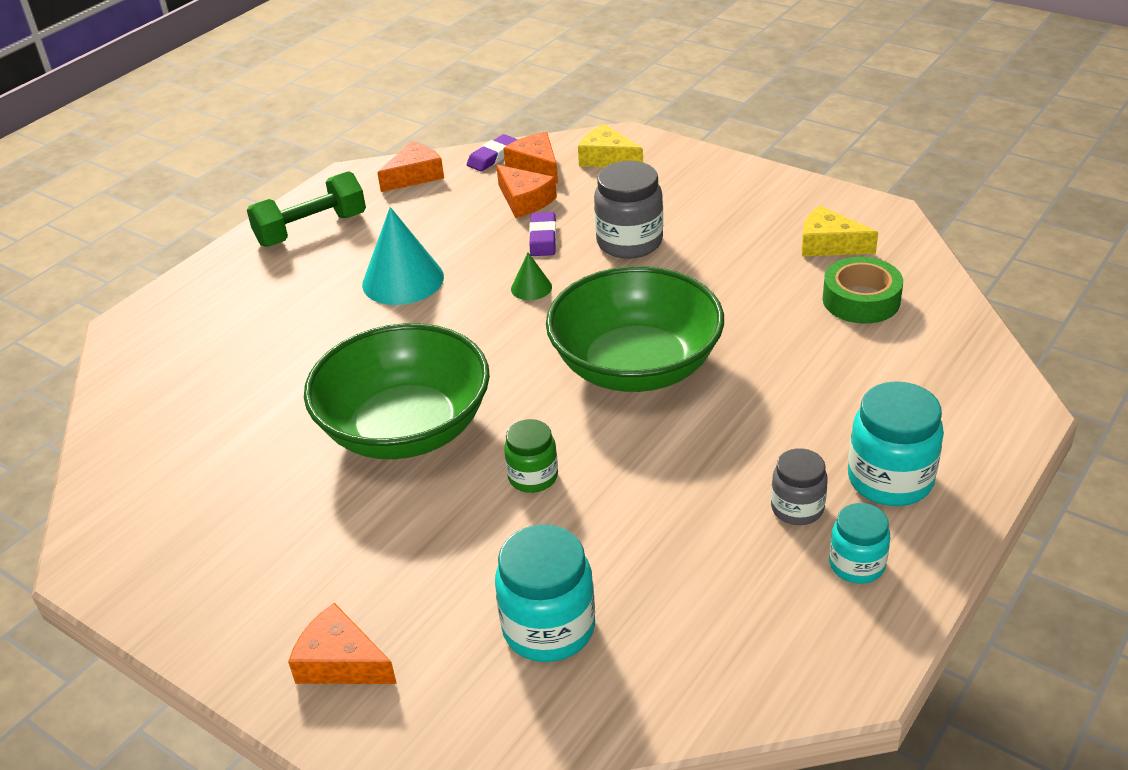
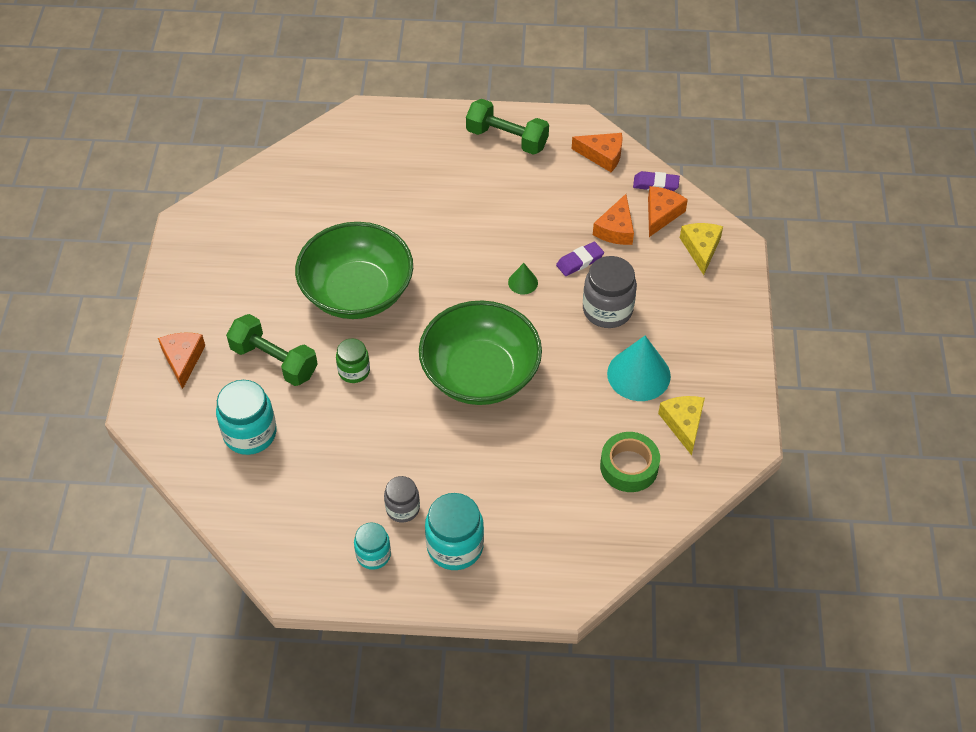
camera: 55 degrees right, 15 degrees up
(403, 280) = (487, 214): turquoise cone -> turquoise cone (638, 374)
(442, 554) = (274, 361): none -> green dumbbell

